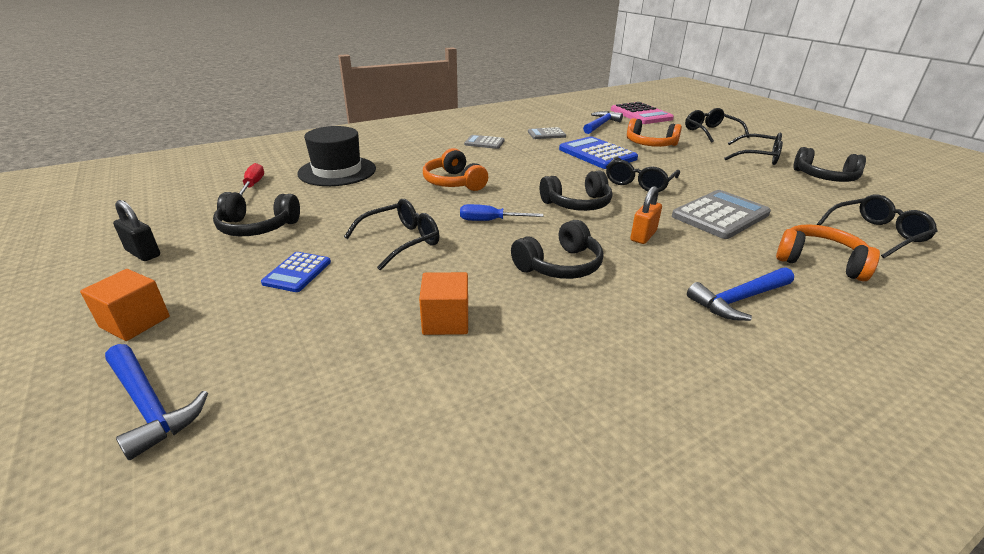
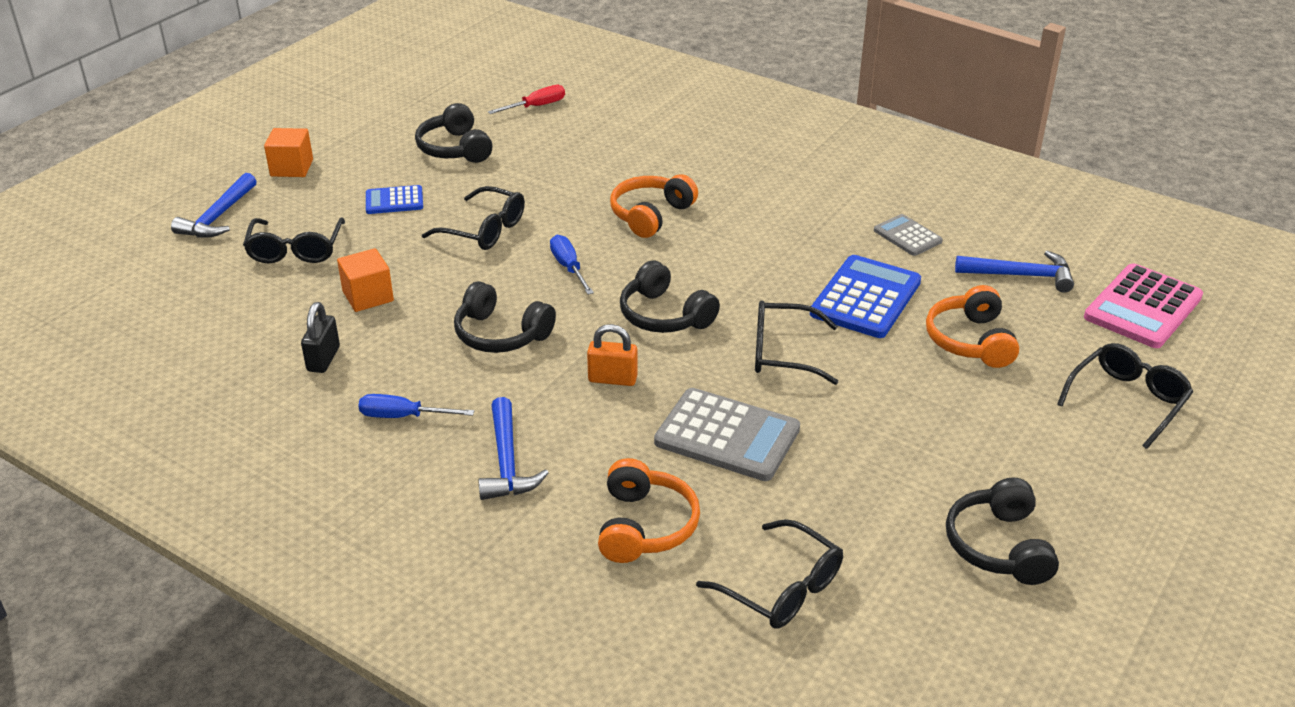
camera: 65 degrees right, 5 degrees up
(143, 253) = (377, 122): black padlock -> black padlock (323, 359)
(337, 171) = (613, 134): black hat -> none
(484, 143) = (810, 196): grey calculator -> none
(660, 340) = (403, 416): none -> blue screwdriver
(739, 300) = (507, 462): blue hammer -> blue hammer turned 135 degrees counterclockwise
(758, 157) = (1034, 465): black glasses -> black glasses (295, 250)

